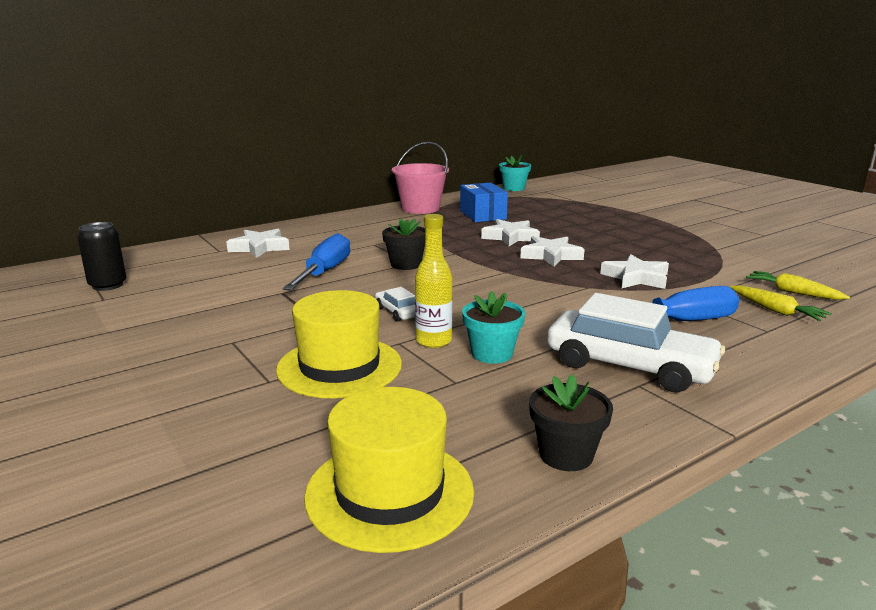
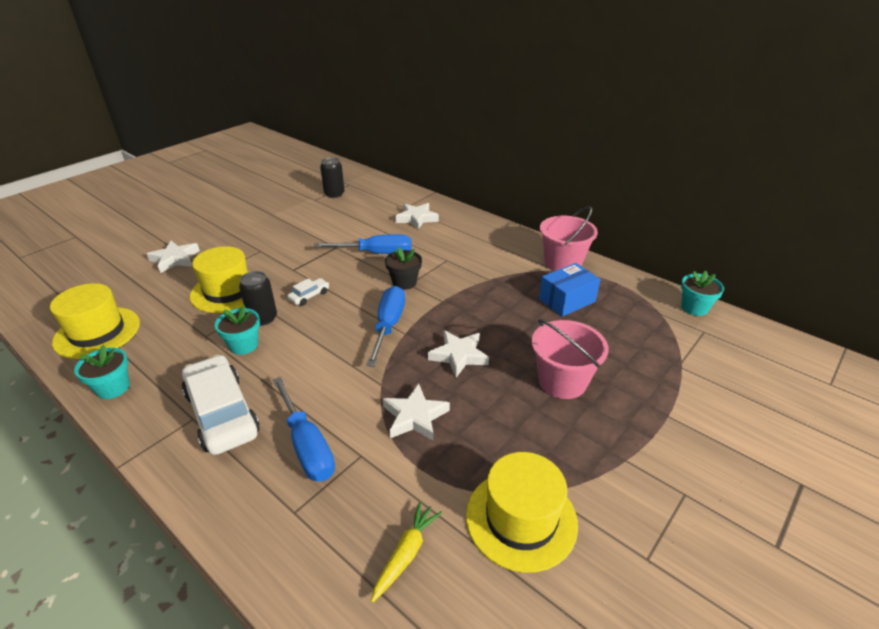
camera: 75 degrees right, 15 degrees up
(433, 341) = (263, 318): yellow bottle -> black can
(487, 277) = (388, 325): none -> blue screwdriver
(510, 237) = (503, 325): white star -> white star (175, 259)
(566, 455) = (113, 388): black flower pot -> turquoise flower pot
(594, 230) = (562, 381): none -> pink bucket
(629, 366) = (222, 413): white car -> white car turned 135 degrees clockwise
(744, 258) = (521, 519): none -> yellow hat
(775, 310) = (346, 527): yellow carrot -> none

